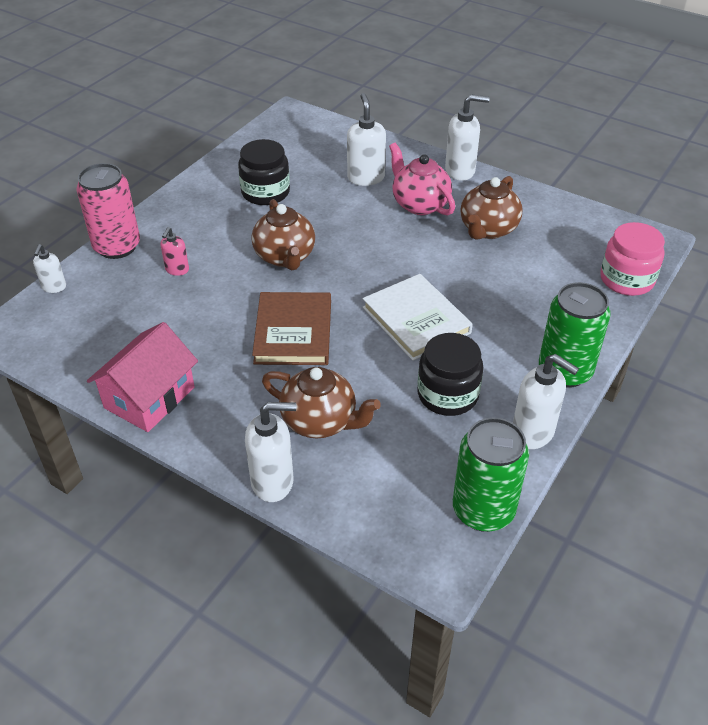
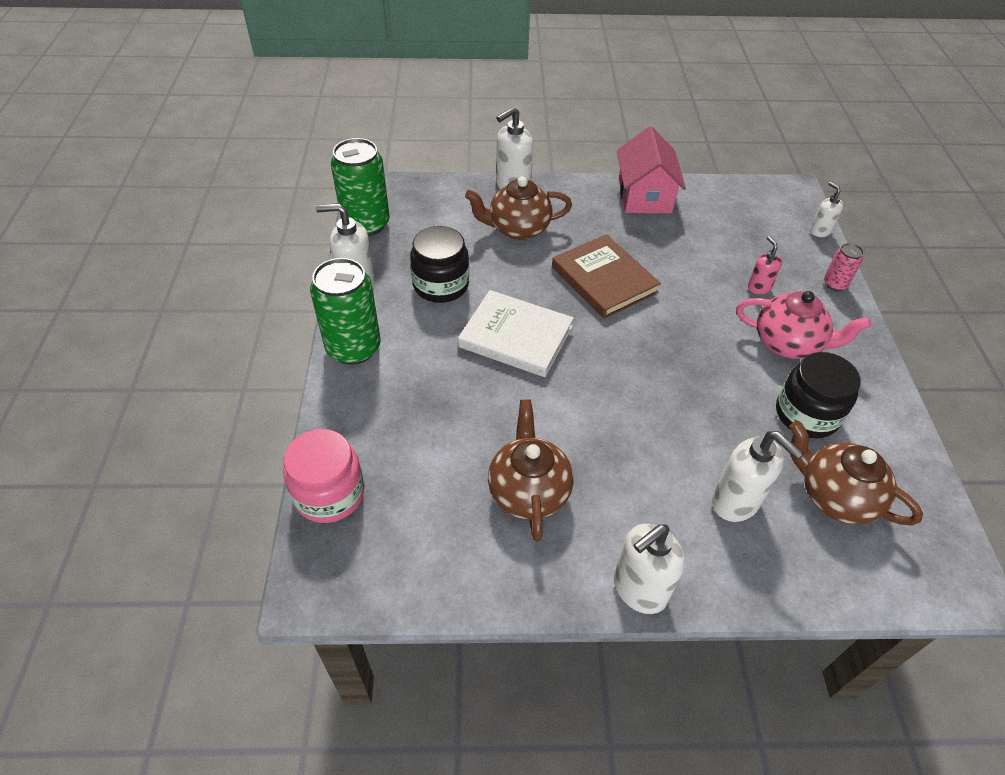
camera: 145 degrees right, 5 degrees up
(117, 246) = (835, 284): pink can -> pink can, size x0.49
(285, 257) = (691, 344): brown teapot -> brown teapot (835, 496)
(419, 204) = (635, 490): pink teapot -> pink teapot (788, 343)

